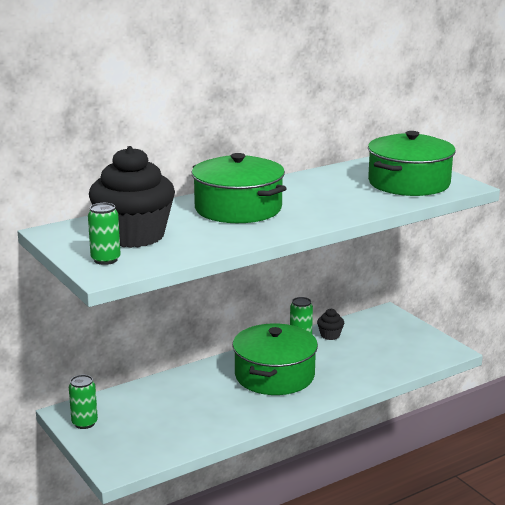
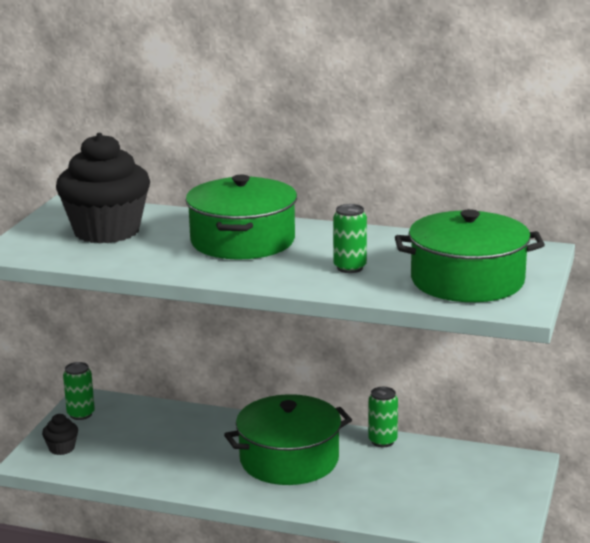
camera: 50 degrees right, 0 degrees up
(105, 260) = (39, 241): green can -> green can (350, 268)
(330, 335) = (418, 452): black cupcake -> black cupcake (62, 448)

